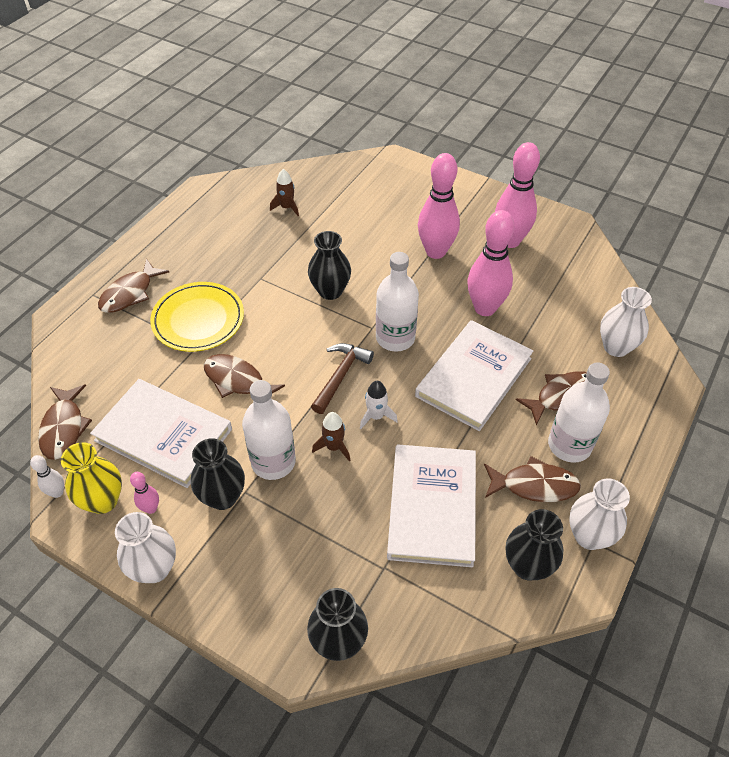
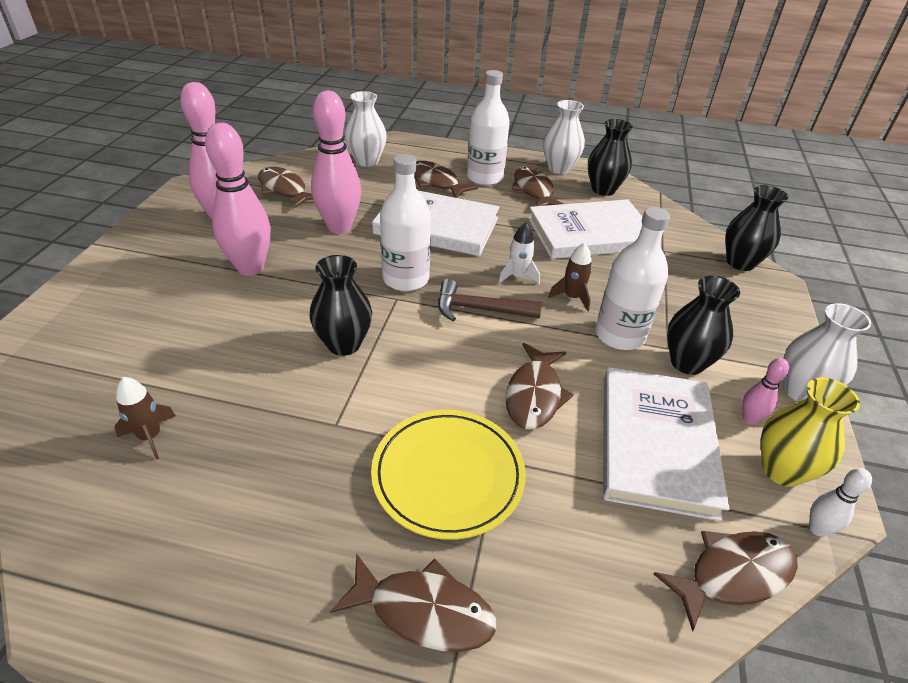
camera: 110 degrees left, 10 degrees down
(558, 279) = (284, 189): none -> brown fish

